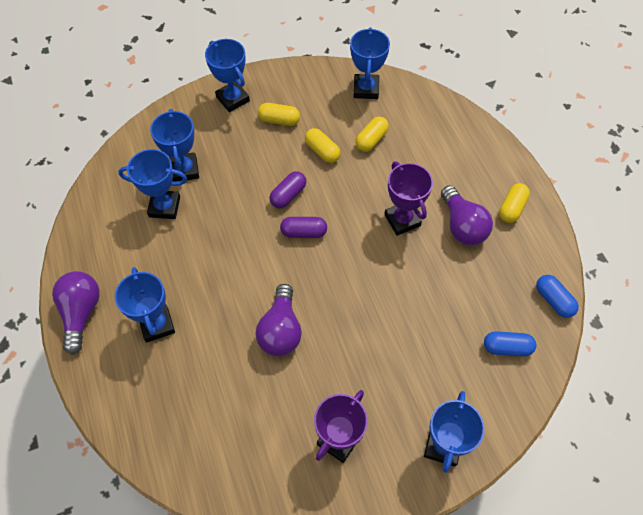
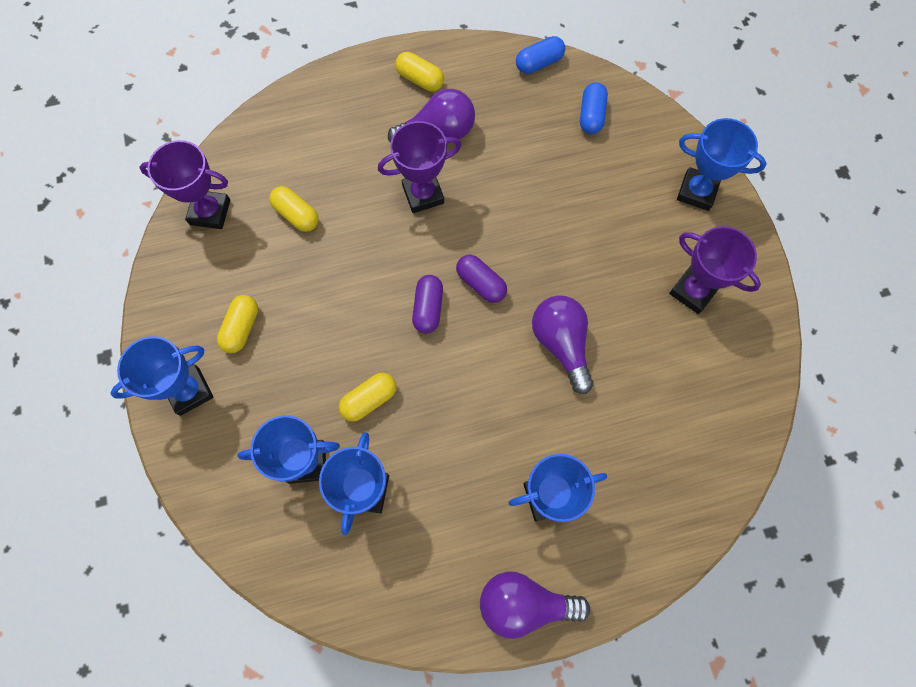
camera: 85 degrees left, 10 degrees up
(281, 330) = (561, 344): purple light bulb -> purple light bulb turned 120 degrees counterclockwise
(288, 195) = (369, 324): purple capsule -> purple capsule (481, 283)
(322, 151) = (305, 276): yellow capsule -> yellow capsule (369, 400)
(366, 89) = (210, 212): blue trophy -> purple trophy

